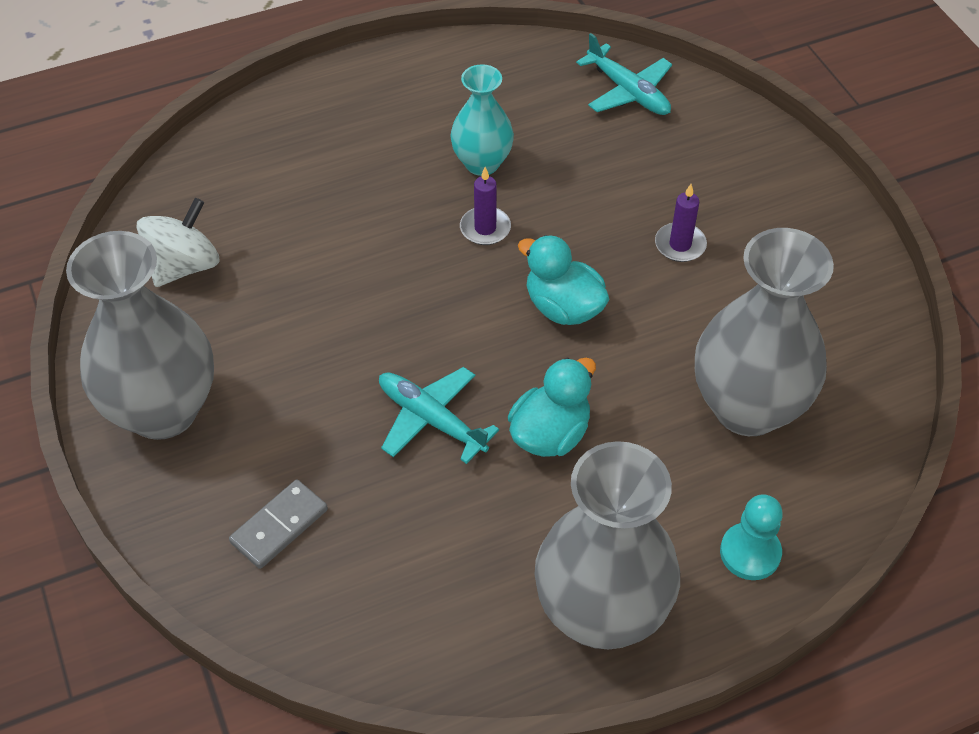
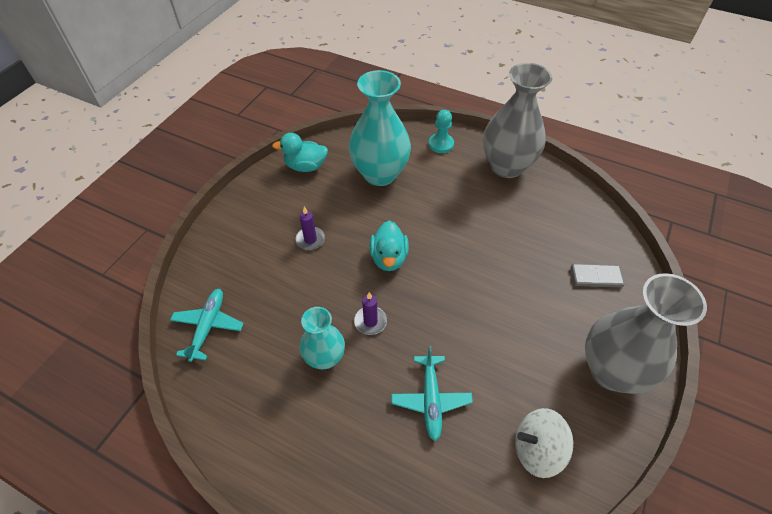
camera: 130 degrees left, 0 degrees up
(431, 420) = (494, 263): turquoise plane -> turquoise plane (431, 399)
(550, 434) = (456, 222): turquoise duck -> turquoise duck (305, 166)
(747, 407) = (380, 174): grey vase -> turquoise vase

